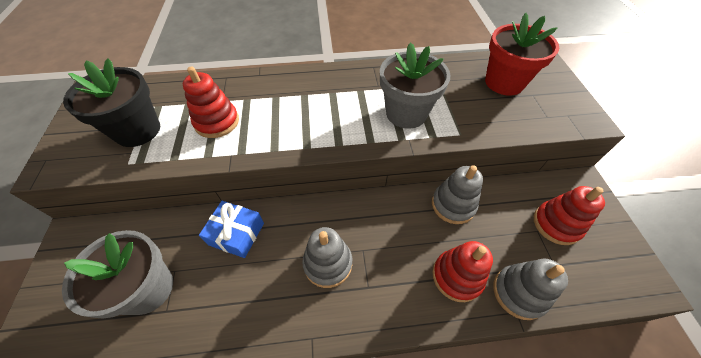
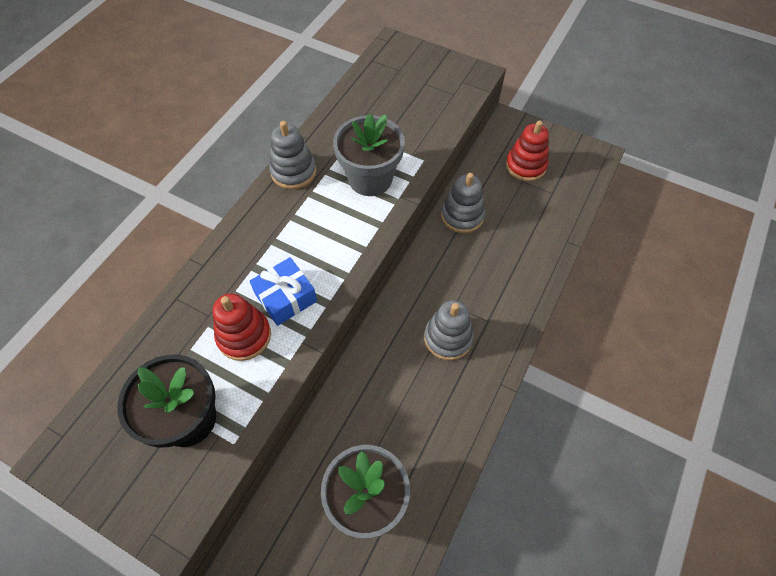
camera: 55 degrees left, 5 degrees up
(236, 234) = (364, 398): blue gift -> blue gift (286, 297)
(457, 276) = (520, 257): red stacking toy -> none
(504, 82) = (396, 90): red flower pot -> none
(519, 292) = (556, 229): grey stacking toy -> grey stacking toy (293, 172)

